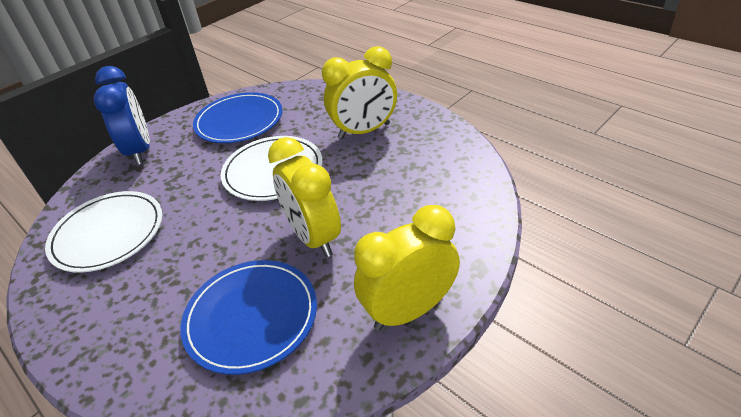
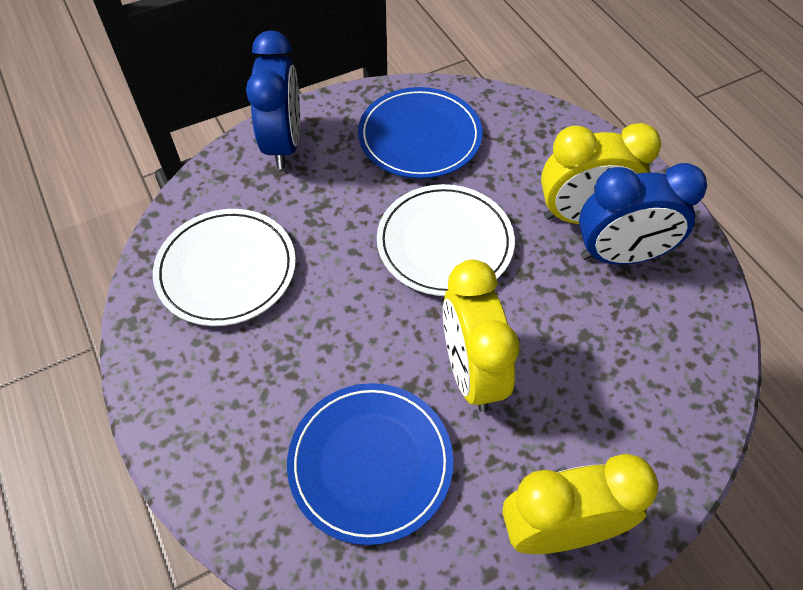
camera: 15 degrees right, 15 degrees up
(396, 143) = (620, 255): none -> blue clock

